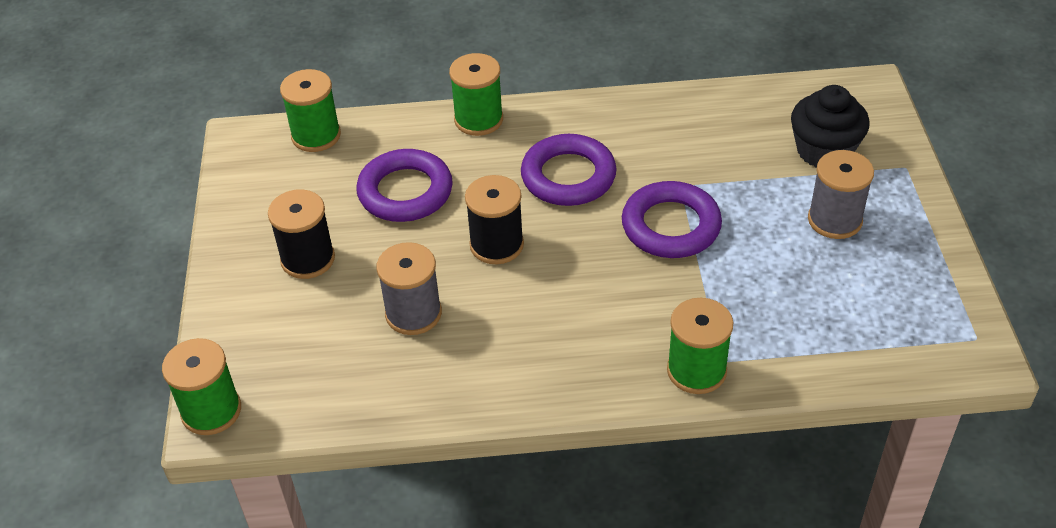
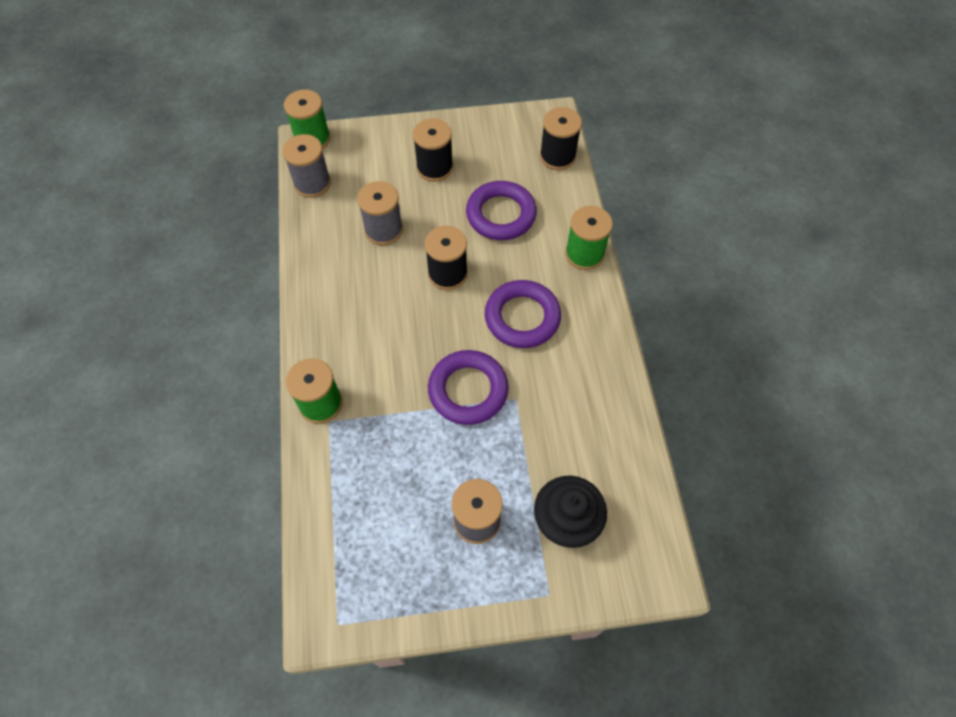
camera: 85 degrees right, 15 degrees up
(307, 405) = (312, 183): none -> grey spool
(316, 136) = (557, 156): green spool -> black spool

